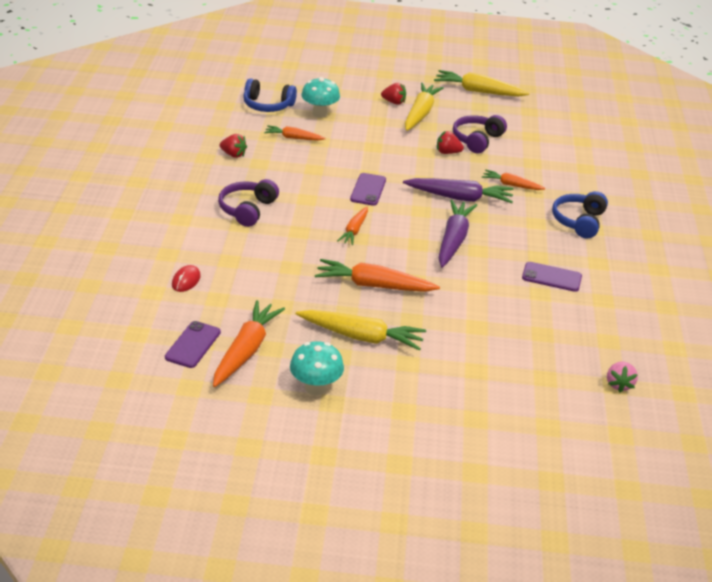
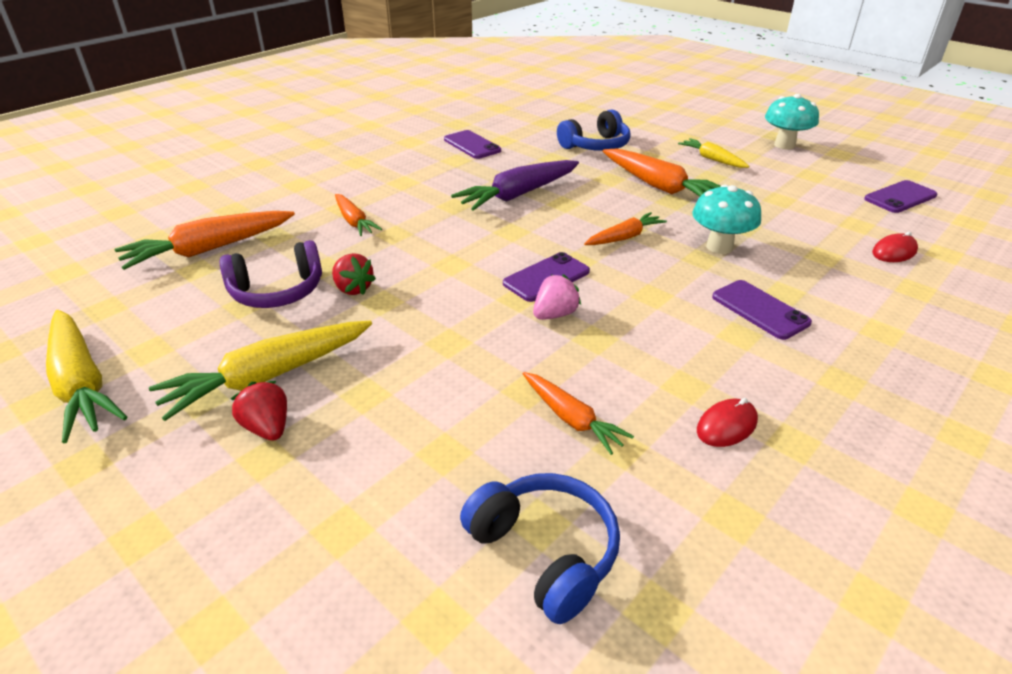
camera: 140 degrees left, 0 degrees up
(233, 155) = (726, 425): red strawberry -> red mouse
(246, 350) = (840, 180): orange carrot -> orange carrot (209, 249)
(247, 210) = (760, 310): purple headphones -> purple phone
(319, 113) = (452, 464): turquoise mushroom -> turquoise mushroom (719, 247)
(361, 337) = (712, 159): yellow carrot -> yellow carrot, size x0.59
(459, 198) = (441, 229): purple carrot -> none
(579, 221) = (358, 170): blue headphones -> blue headphones (596, 146)
(619, 384) = (534, 92): pink strawberry -> pink strawberry (555, 314)

